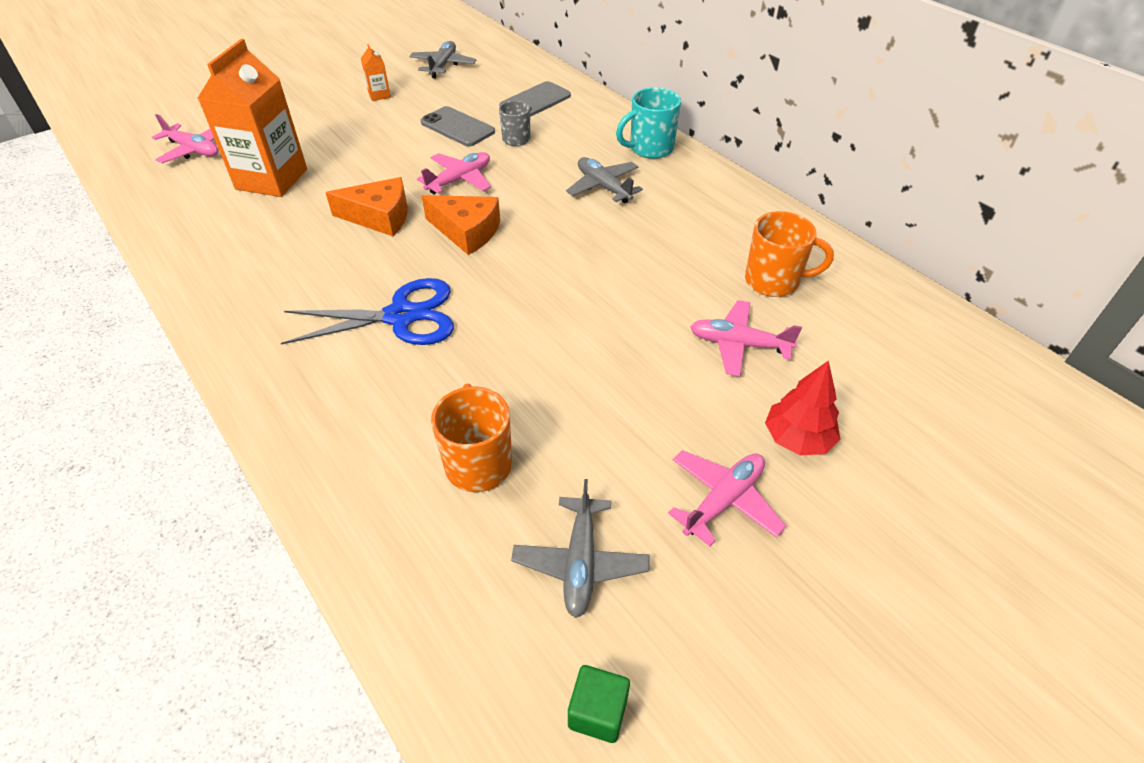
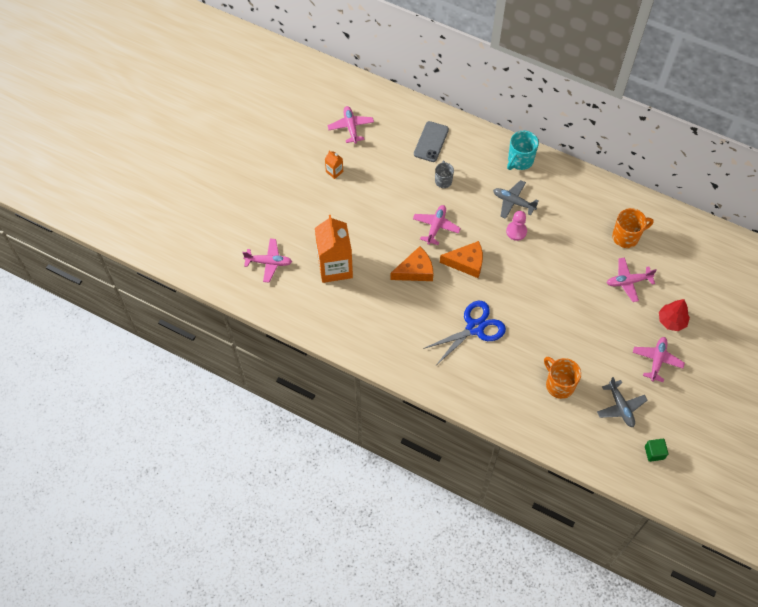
camera: 25 degrees left, 15 degrees up
(443, 66) = (351, 127): grey plane -> pink plane
(457, 127) = (403, 183): grey phone -> none
(580, 219) = (516, 231): none -> pink pawn

